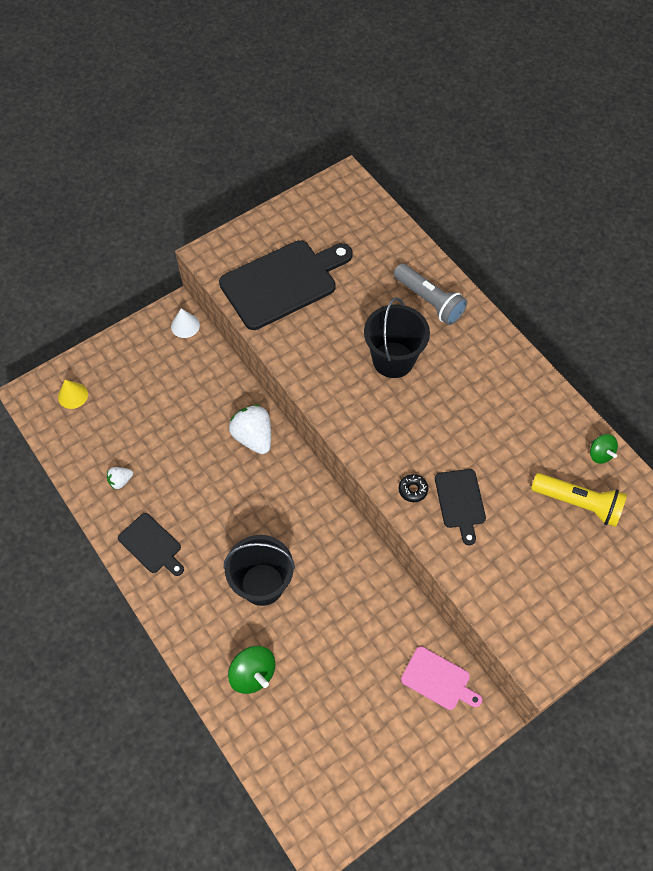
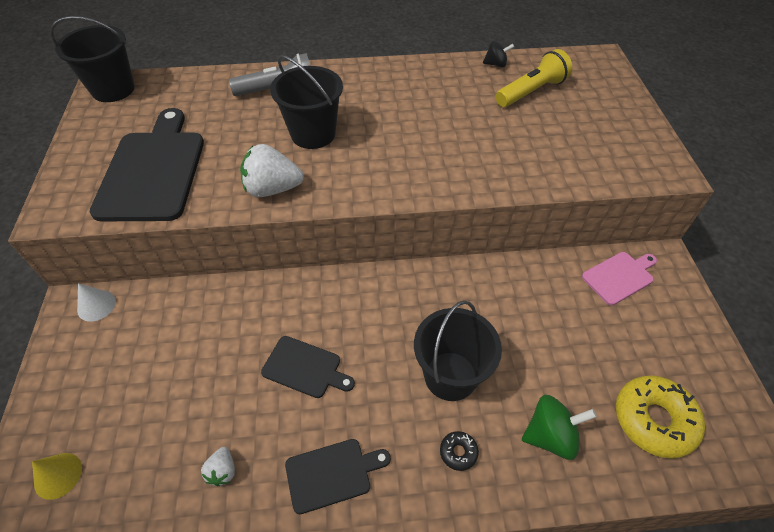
camera: 60 degrees left, 10 degrees down
(253, 437) = (279, 305): white strawberry -> white strawberry (272, 189)
(307, 746) = (653, 420): none -> yellow donut
(346, 191) = (113, 89): none -> black bucket
(413, 490) = (455, 177): black donut -> black donut (458, 452)
(460, 501) = (487, 153): black cutting board -> black cutting board (305, 368)
(600, 454) = (496, 64): green spinning top -> black spinning top

